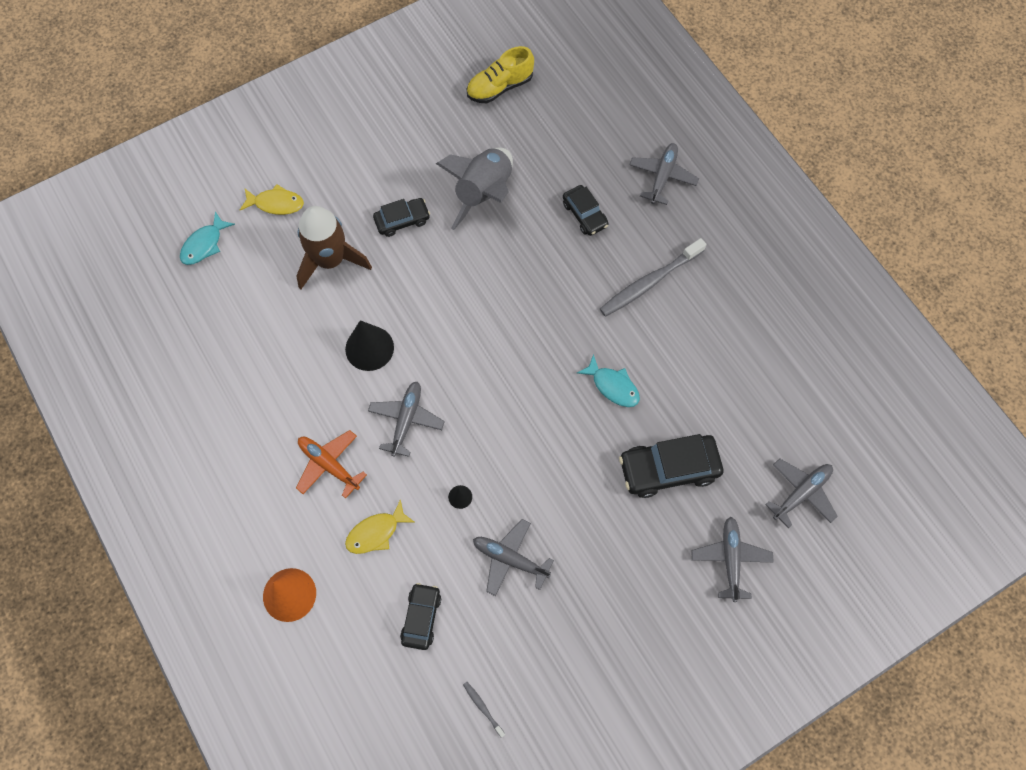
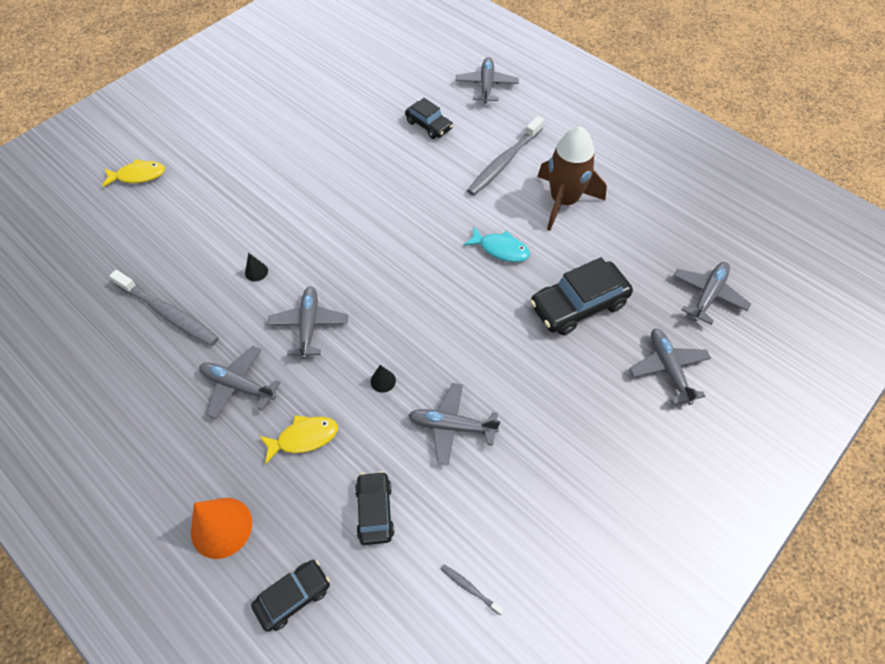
camera: 15 degrees left, 10 degrees down
(204, 244) = (71, 223): turquoise fish -> none
(280, 372) = (169, 313): none -> grey toothbrush
(329, 465) = (238, 385): orange plane -> grey plane
(330, 260) = (201, 209): brown rocket -> brown rocket (563, 201)
(369, 348) = (256, 272): black cone -> black cone, size x0.47
(376, 532) = (304, 438): yellow fish -> yellow fish turned 150 degrees counterclockwise
(402, 220) = (263, 163): black car -> black car (293, 596)
(484, 193) = (333, 128): grey rocket -> none
(500, 87) = (325, 52): yellow shoe -> none

